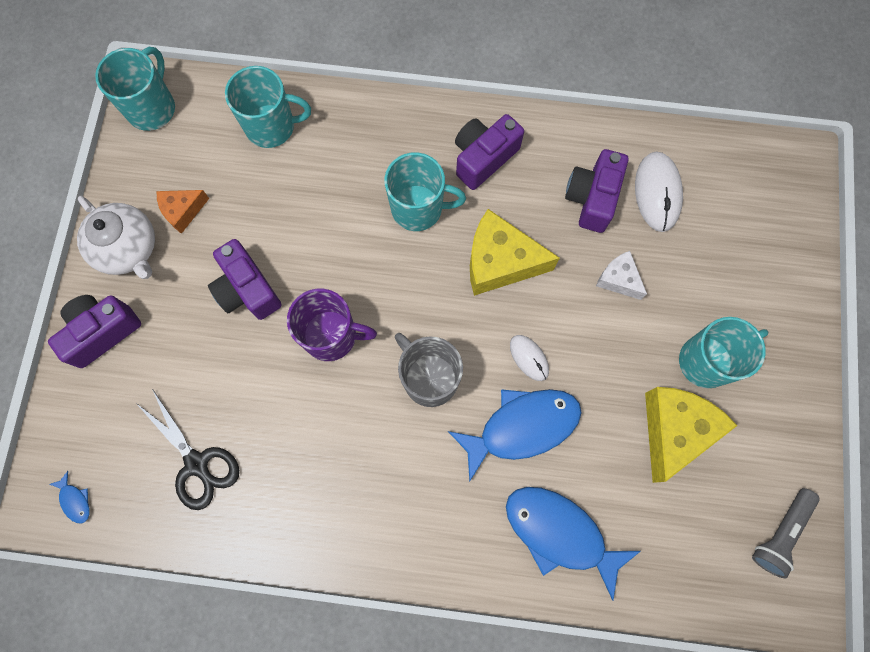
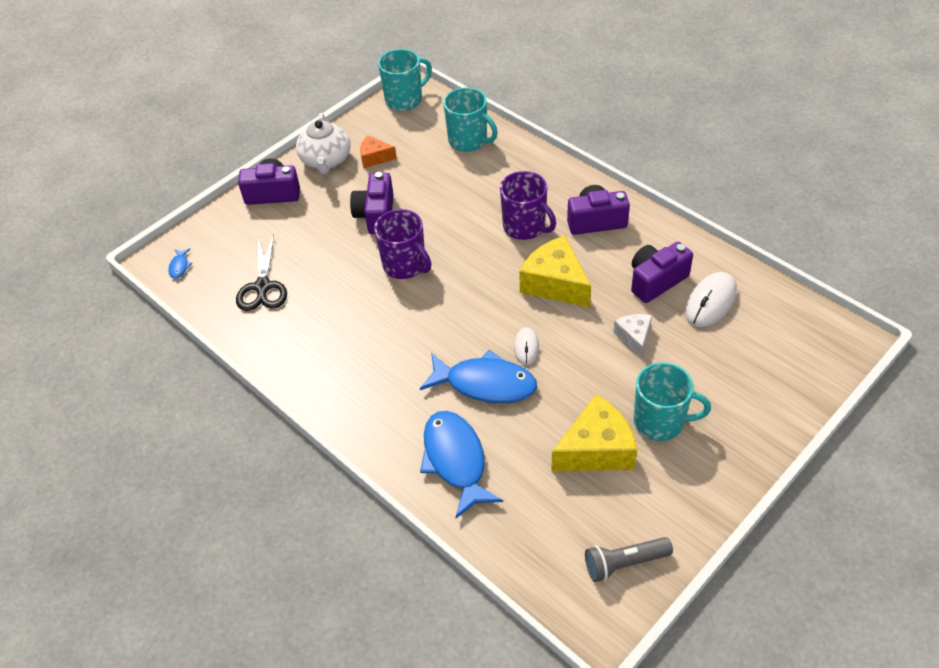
camera: 40 degrees right, 25 degrees down
(418, 208) = (525, 227): turquoise mug -> purple mug
(429, 378) = (447, 322): grey mug -> none

